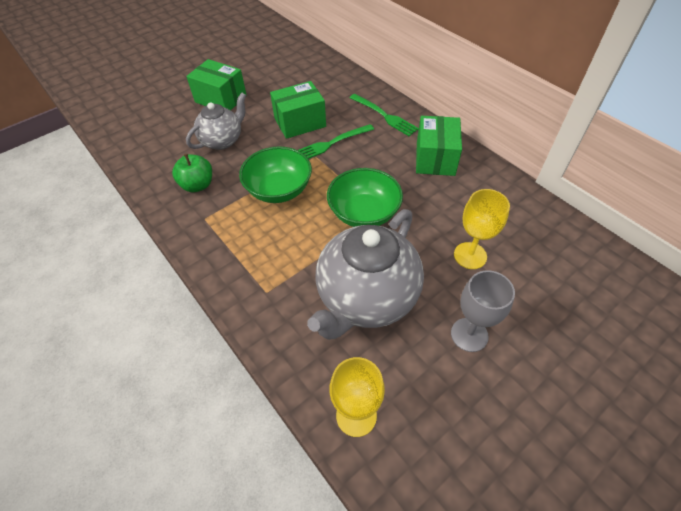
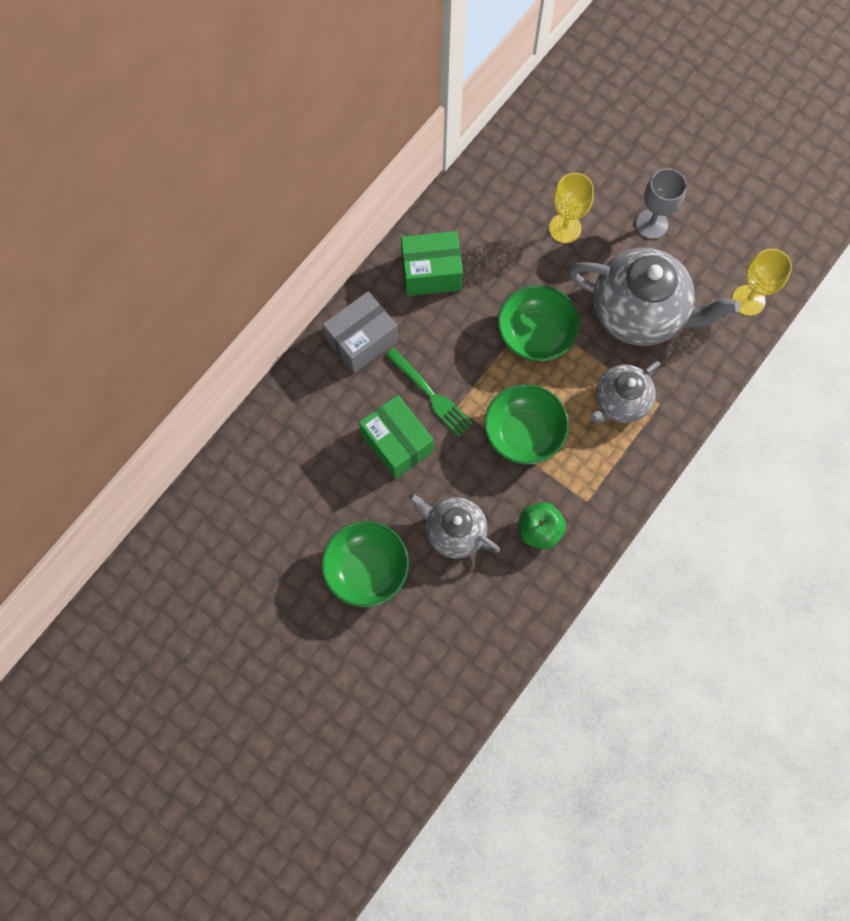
camera: 105 degrees left, 20 degrees up
(221, 99) = (366, 569): green box -> green bowl
(280, 260) = (620, 402): none -> grey teapot
(385, 116) = (362, 340): green fork -> grey box

